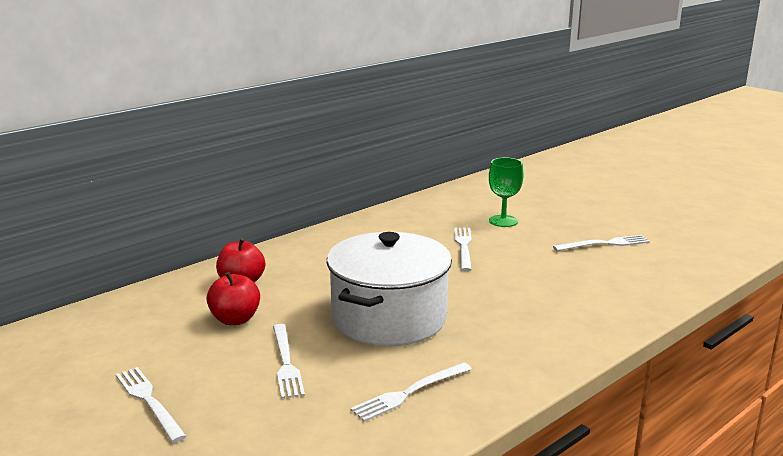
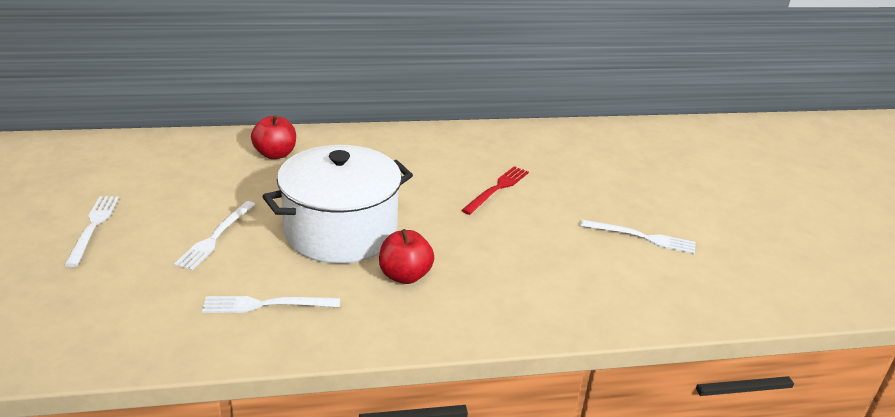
camera: 30 degrees right, 10 degrees up
(235, 319) = (230, 185): red apple -> red apple (405, 276)
(464, 247) = (497, 189): white fork -> red fork
(503, 221) = (572, 176): green goblet -> none

